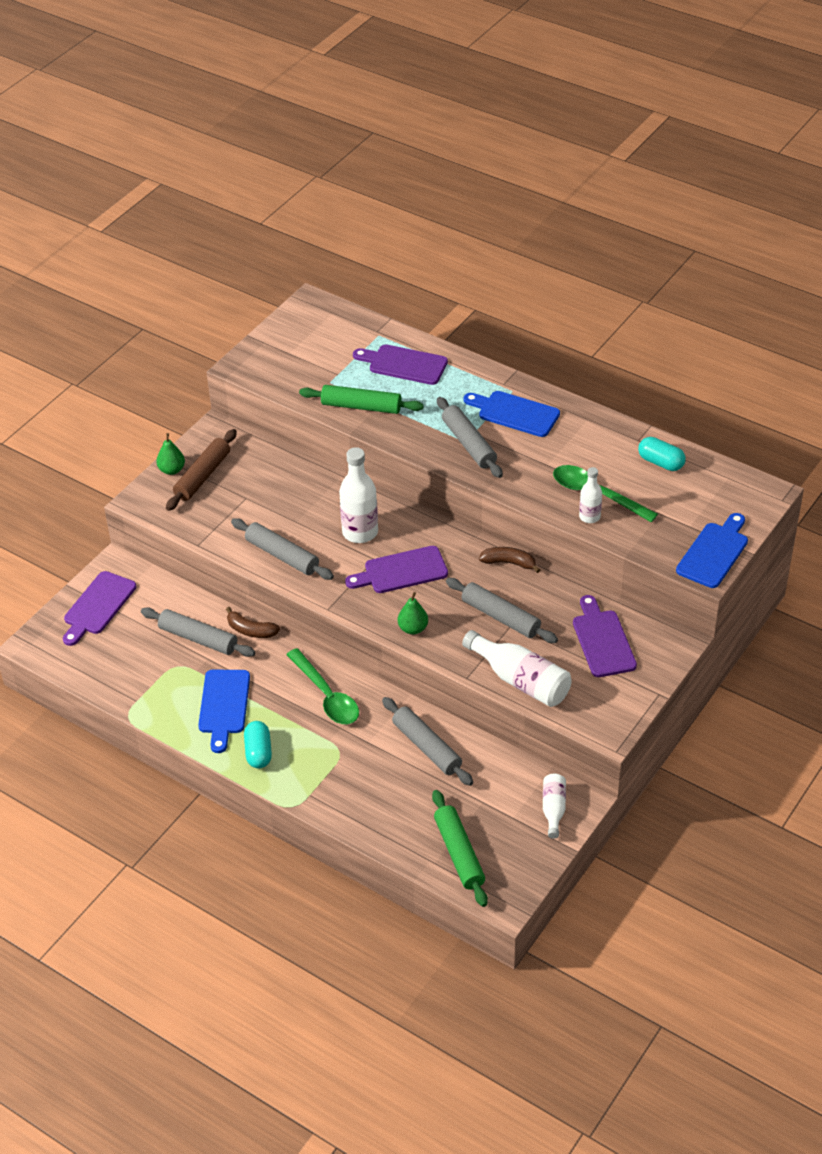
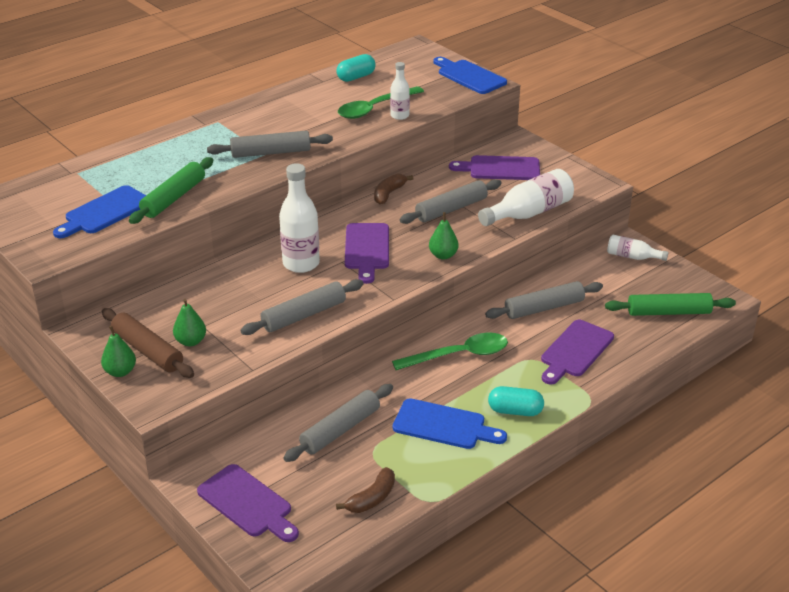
camera: 75 degrees left, 10 degrees down
(222, 497) = (191, 341): none -> green pear
(251, 630) = (348, 390): brown banana -> brown banana (372, 498)
(404, 364) = (133, 166): purple cutting board -> purple cutting board (575, 351)
(515, 413) = (248, 125): blue cutting board -> blue cutting board (104, 212)

